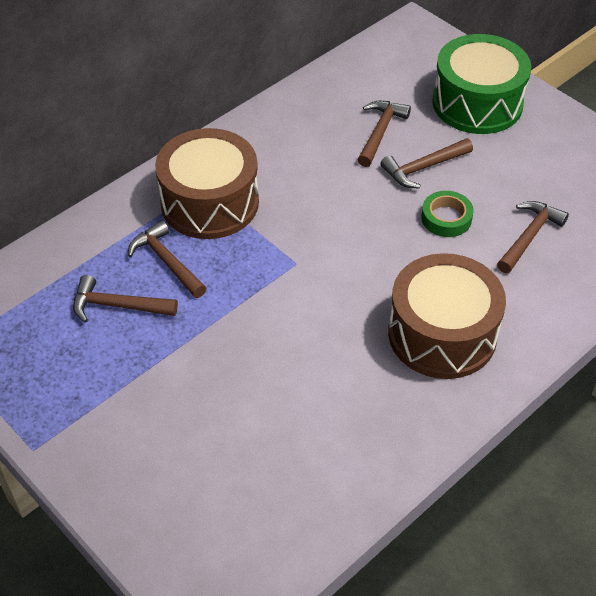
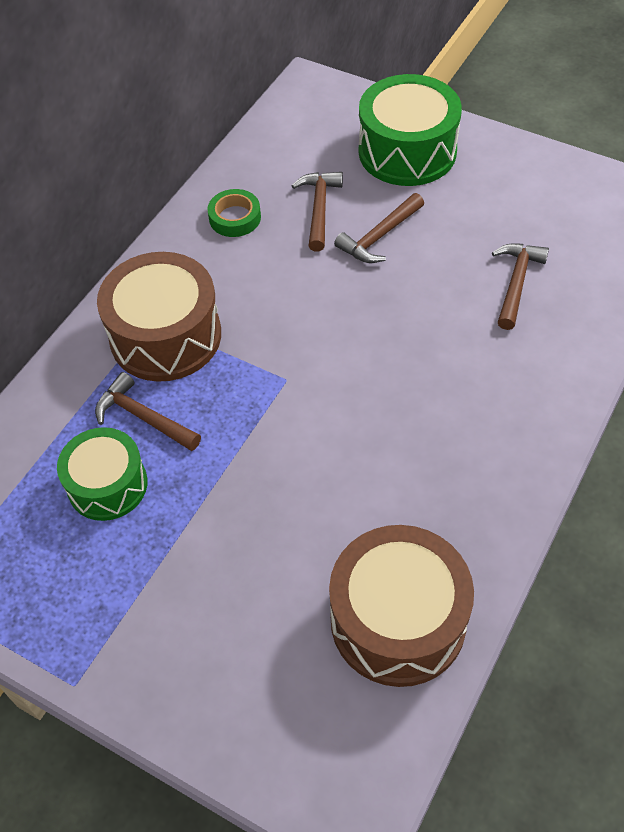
camera: 15 degrees left, 5 degrees up
(117, 306) = (107, 485): brown hammer -> green drum
(442, 334) = (470, 415): brown drum -> brown drum (398, 620)
(446, 218) = (424, 286): green tape -> green tape (235, 218)

